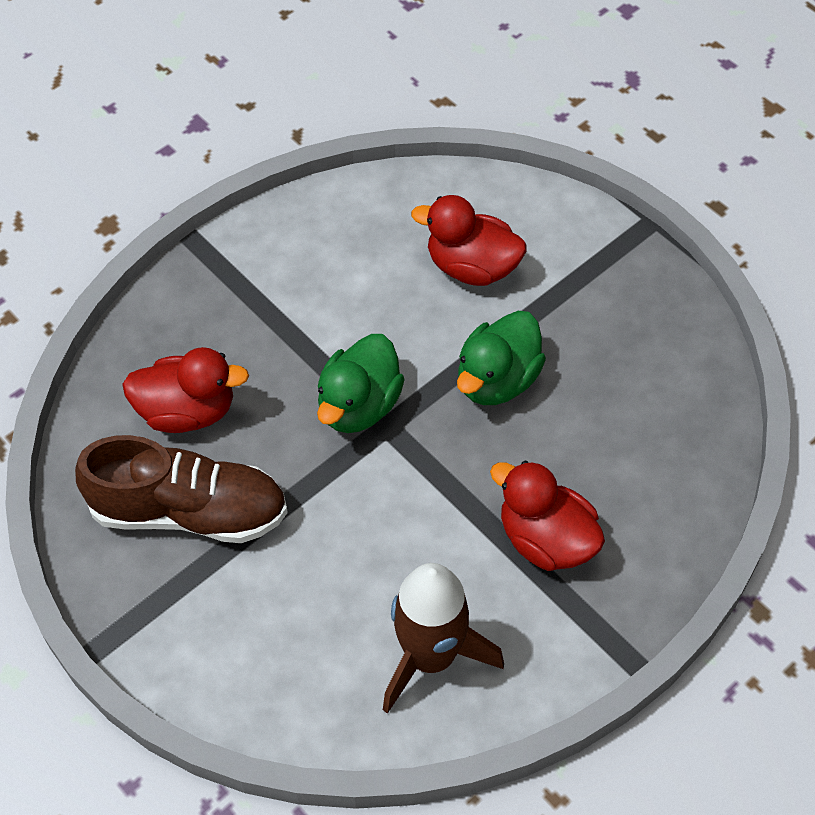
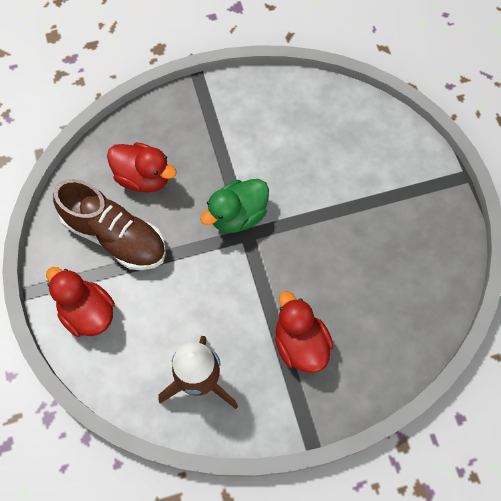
camera: 25 degrees right, 10 degrees up
(472, 267) = (345, 159): red duck -> red duck (87, 312)
(497, 380) = (323, 235): green duck -> none

